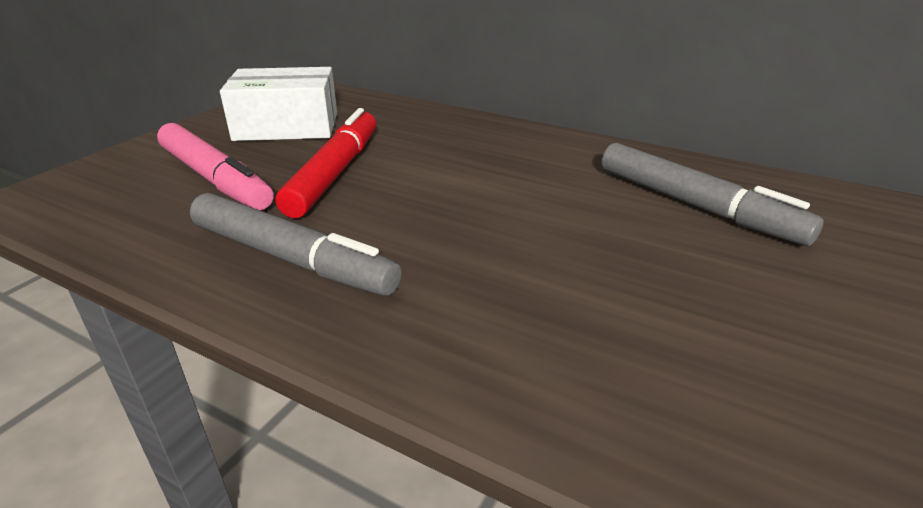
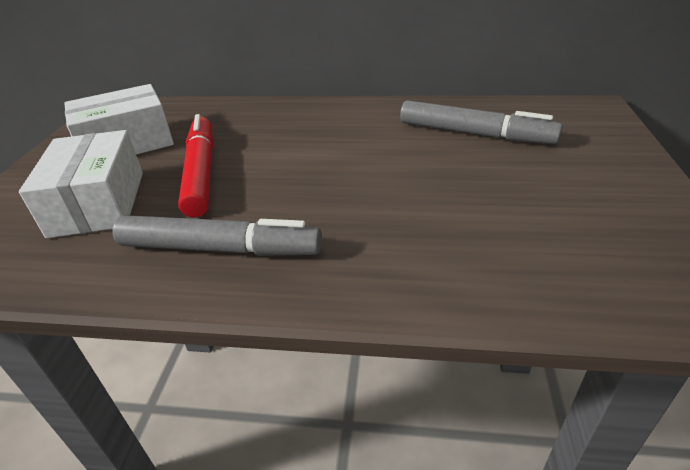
camera: 20 degrees left, 5 degrees up
(215, 179) = (98, 203): pink marker -> white box

